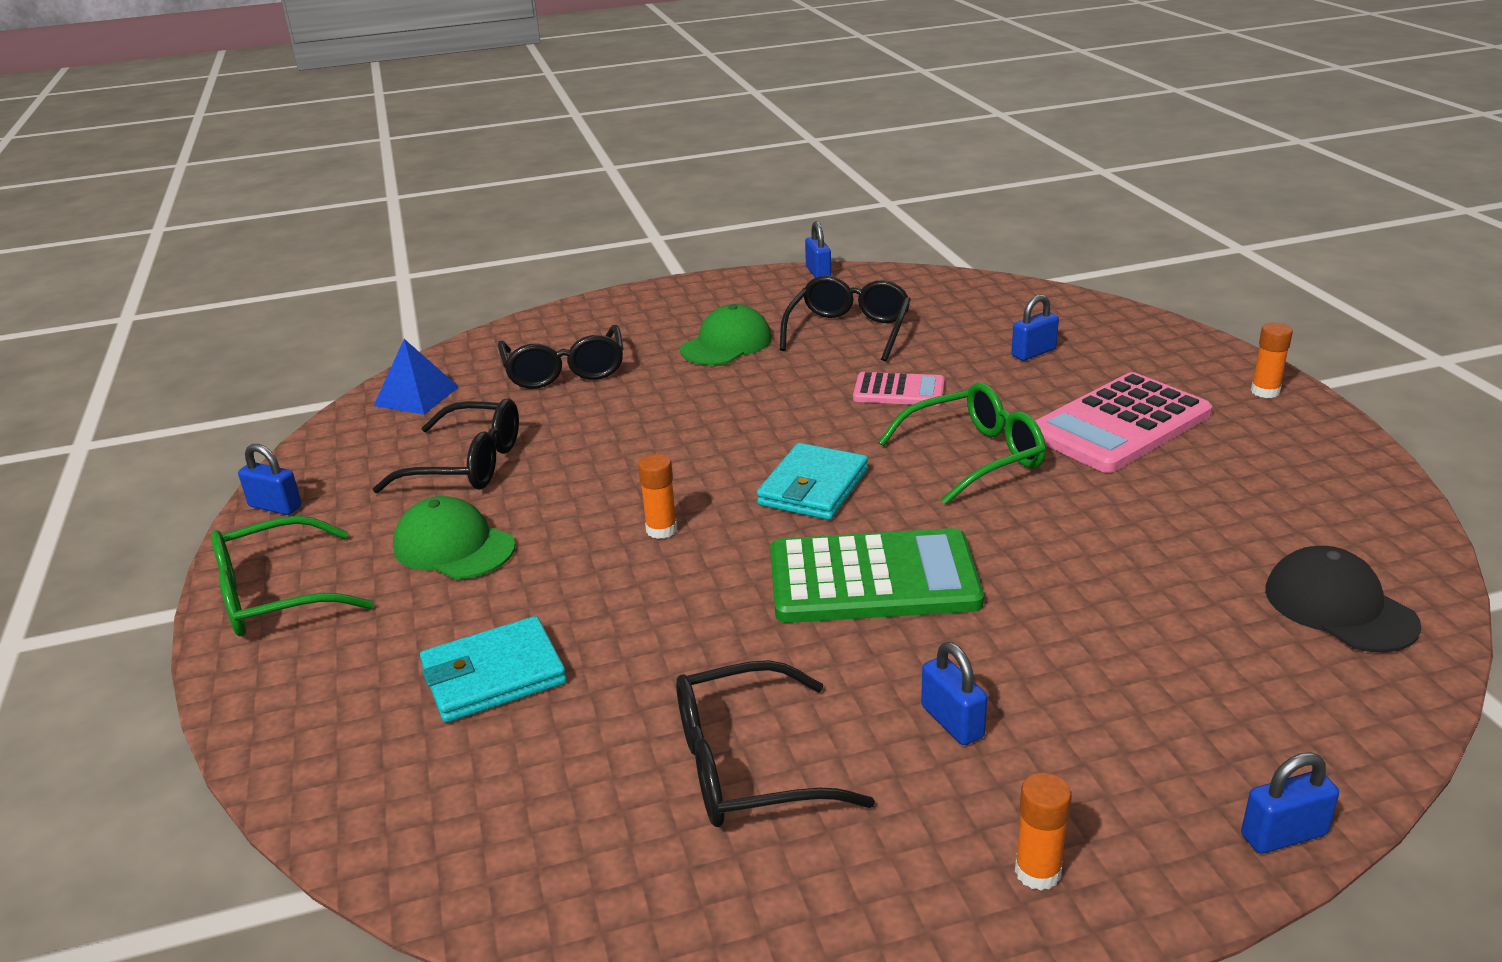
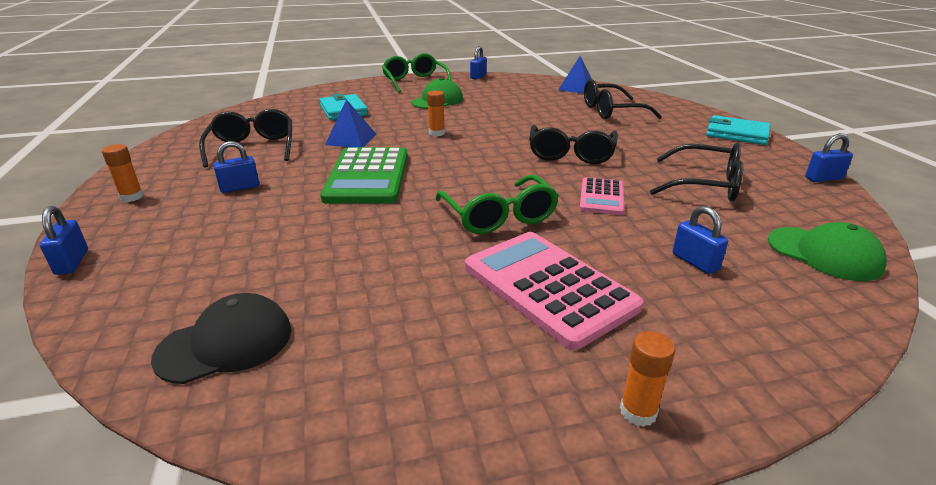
camera: 90 degrees right, 0 degrees up
(468, 464) = (507, 99): black glasses -> black glasses (571, 154)
(693, 629) = (351, 139): none -> blue pyramid
(726, 344) = (663, 147): green cap -> green cap (824, 254)
(813, 487) = (468, 166): turquoise wallet -> turquoise wallet (737, 134)

